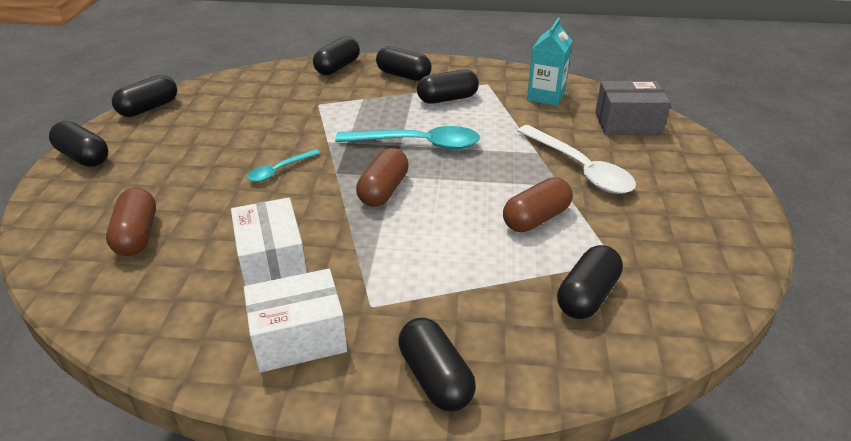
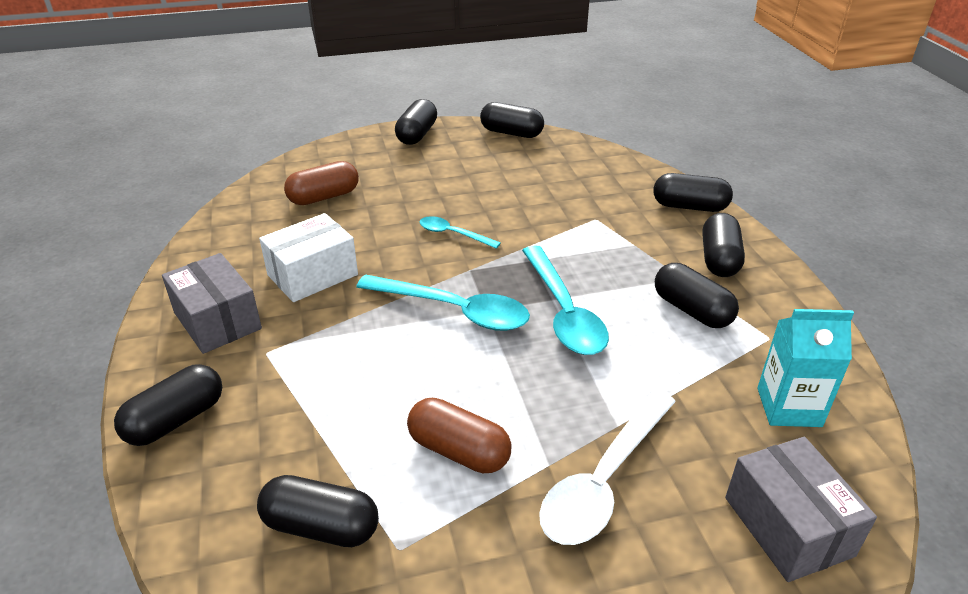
camera: 70 degrees right, 0 degrees up
(299, 337) = (217, 321): white box -> grey box
(383, 190) = (454, 310): brown capsule -> turquoise spoon

